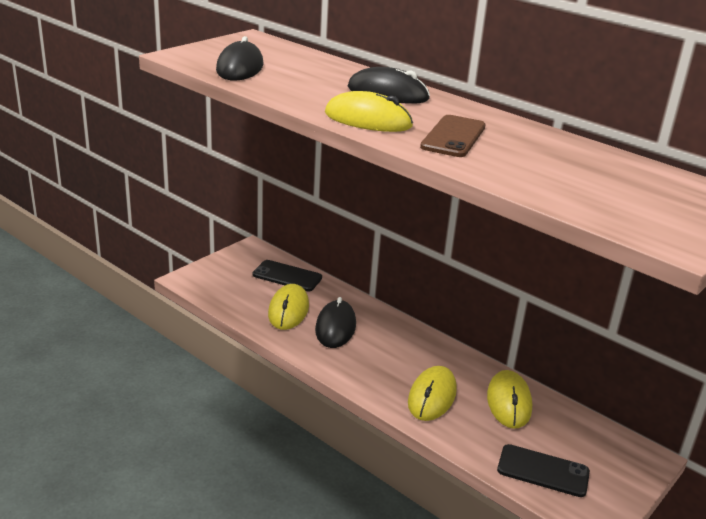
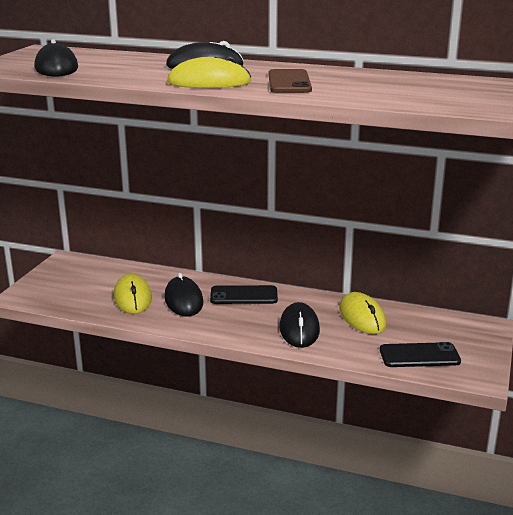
camera: 20 degrees left, 5 degrees down
(287, 276) = (113, 273): black phone -> black phone (244, 296)
(432, 396) = (299, 329): yellow mouse -> black mouse

